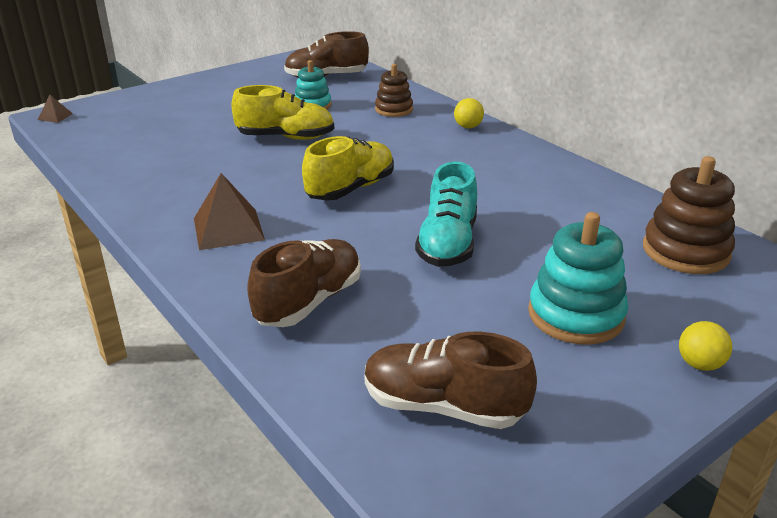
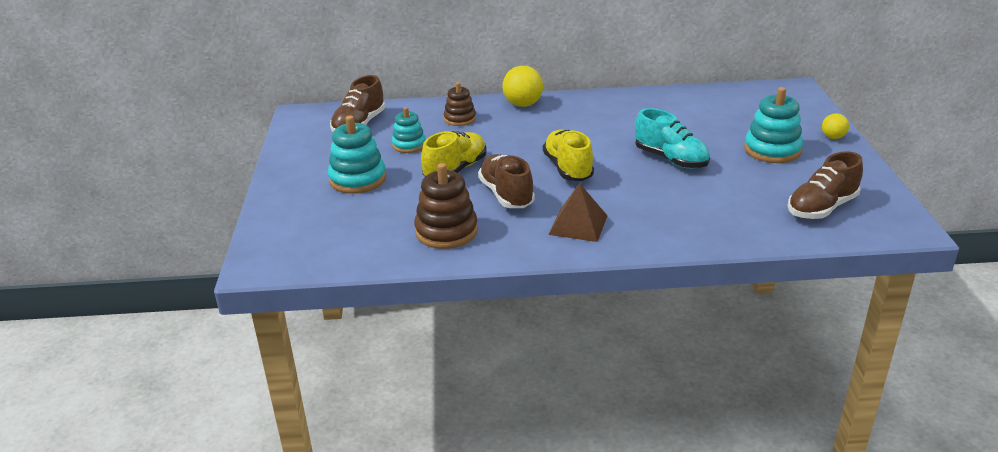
camera: 55 degrees left, 0 degrees up
(55, 116) = (262, 264): brown pyramid -> none
(225, 106) = (357, 179): none -> turquoise stacking toy
(309, 302) = (696, 219): brown shoe -> brown shoe (506, 195)
(468, 127) = (523, 104): yellow ball -> yellow ball, size x1.73
(685, 251) = (738, 102): brown stacking toy -> brown stacking toy (446, 231)

